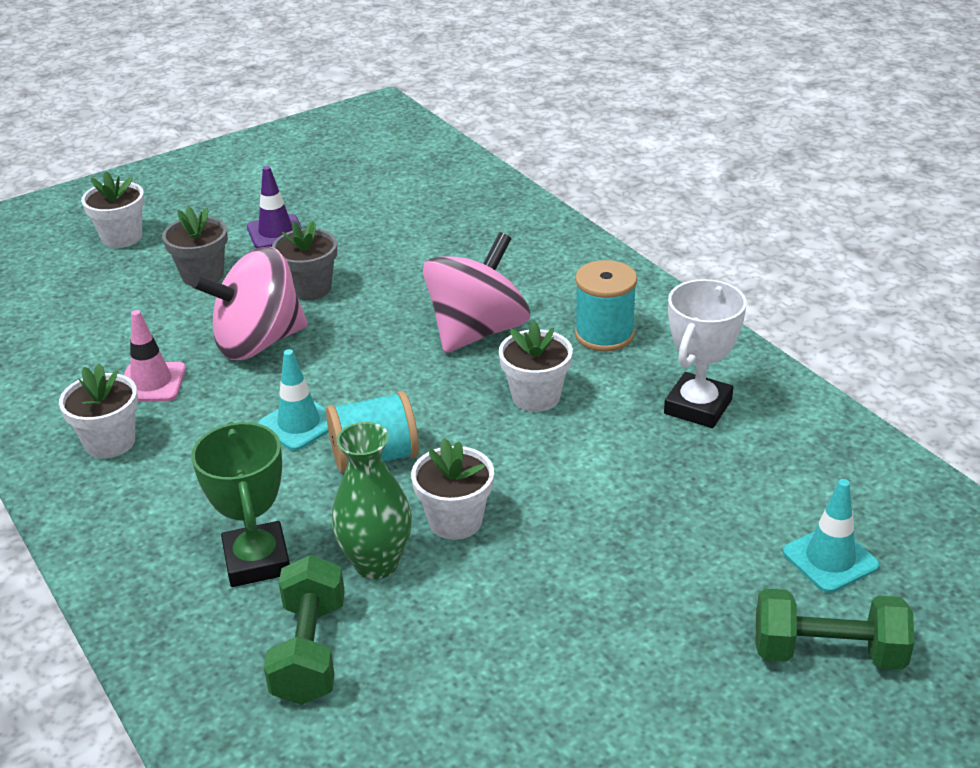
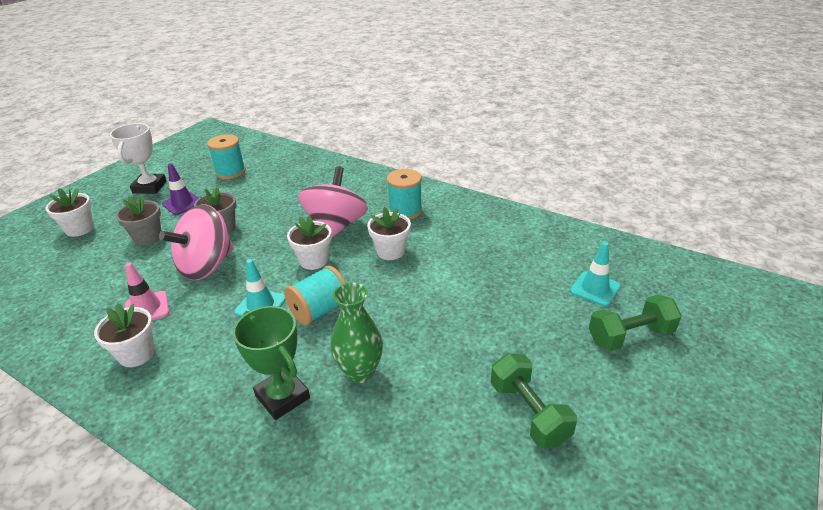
camera: 25 degrees left, 0 degrees up
(310, 651) = (352, 443): green dumbbell -> green dumbbell (529, 413)
(372, 195) = (230, 172): none -> turquoise spool
(455, 521) = (390, 332): white flower pot -> white flower pot (314, 260)
(698, 407) = (477, 233): white trophy -> white trophy (149, 187)

